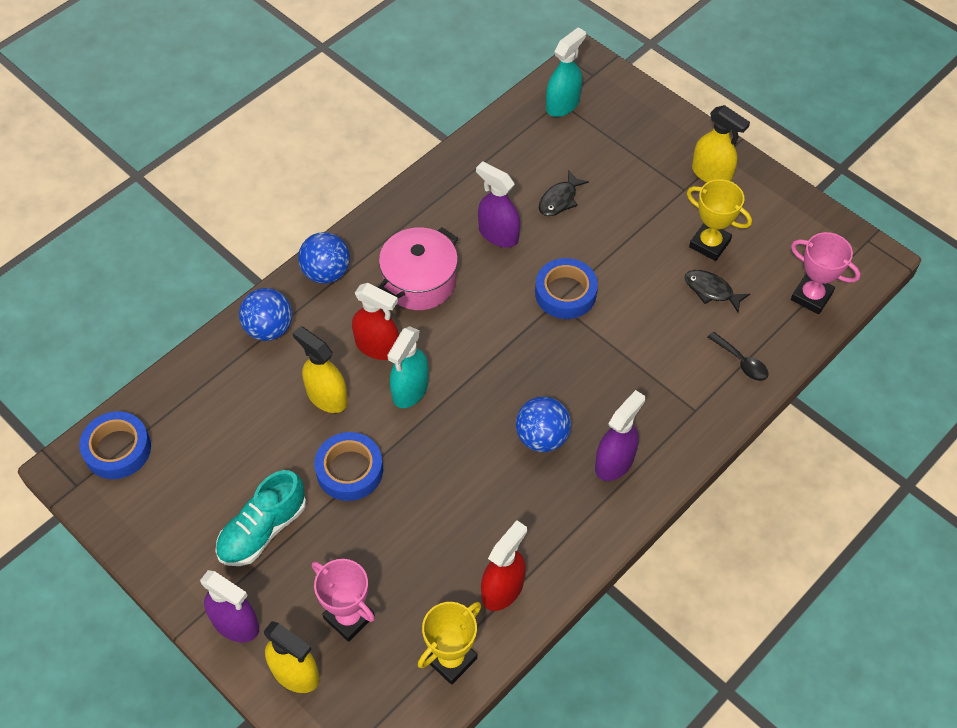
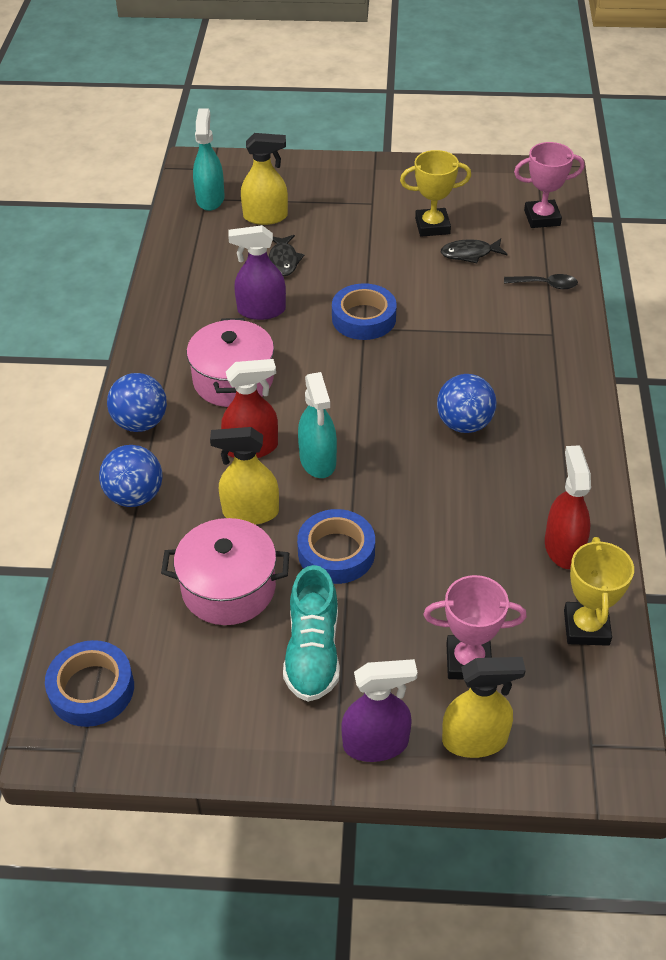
camera: 40 degrees left, 10 degrees down
(259, 443) = (228, 588): none -> pink pot
(614, 462) = (538, 404): purple spray bottle -> none
(711, 174) = (380, 183): yellow spray bottle -> yellow spray bottle (265, 217)

